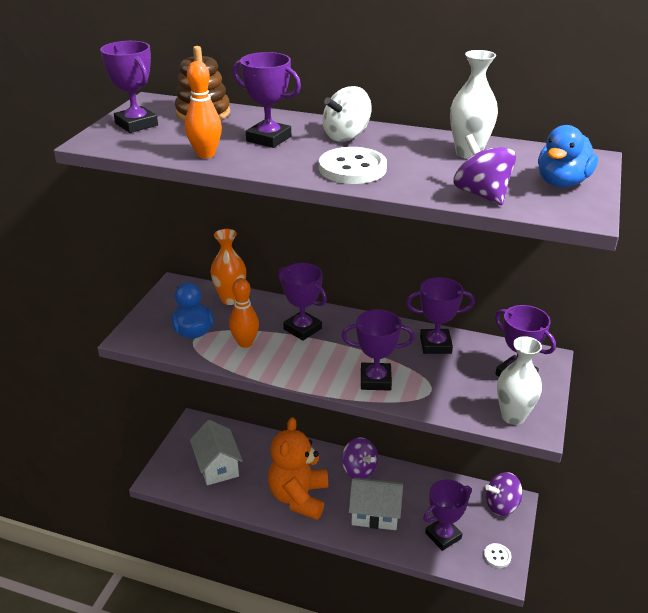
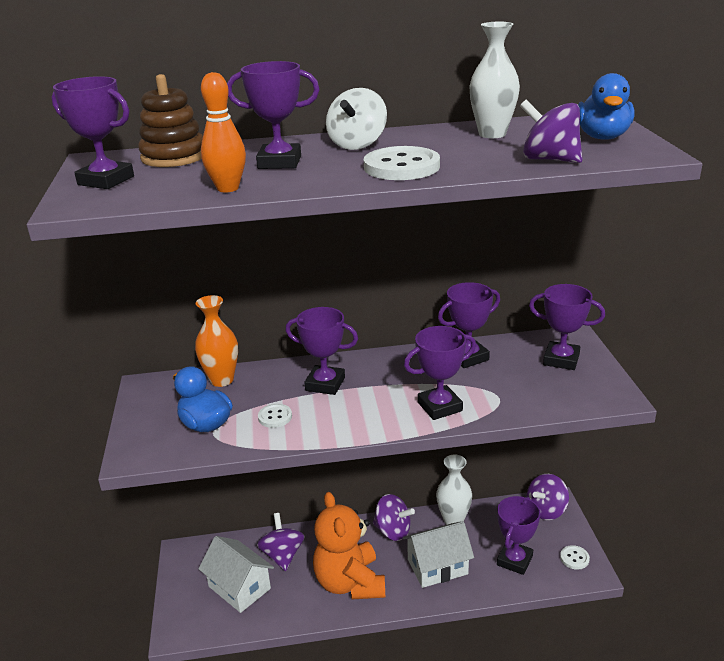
camera: 25 degrees left, 5 degrees down
(245, 343) = (275, 417): orange bowling pin -> white button
(263, 454) = (282, 555): none -> purple spinning top
(513, 416) = (590, 395): white vase -> white vase (453, 520)

